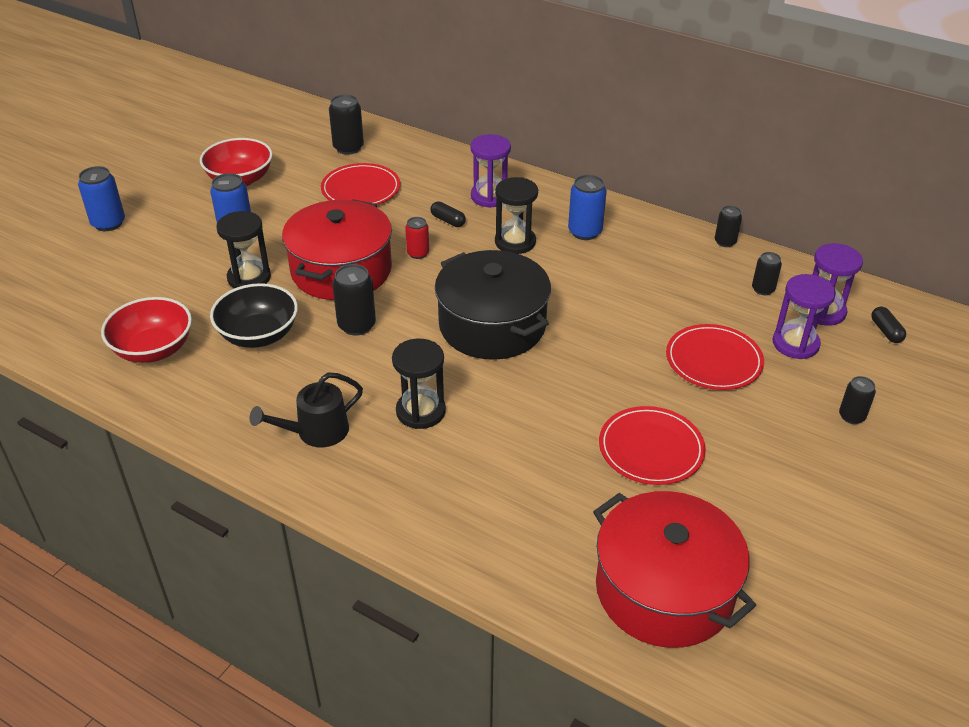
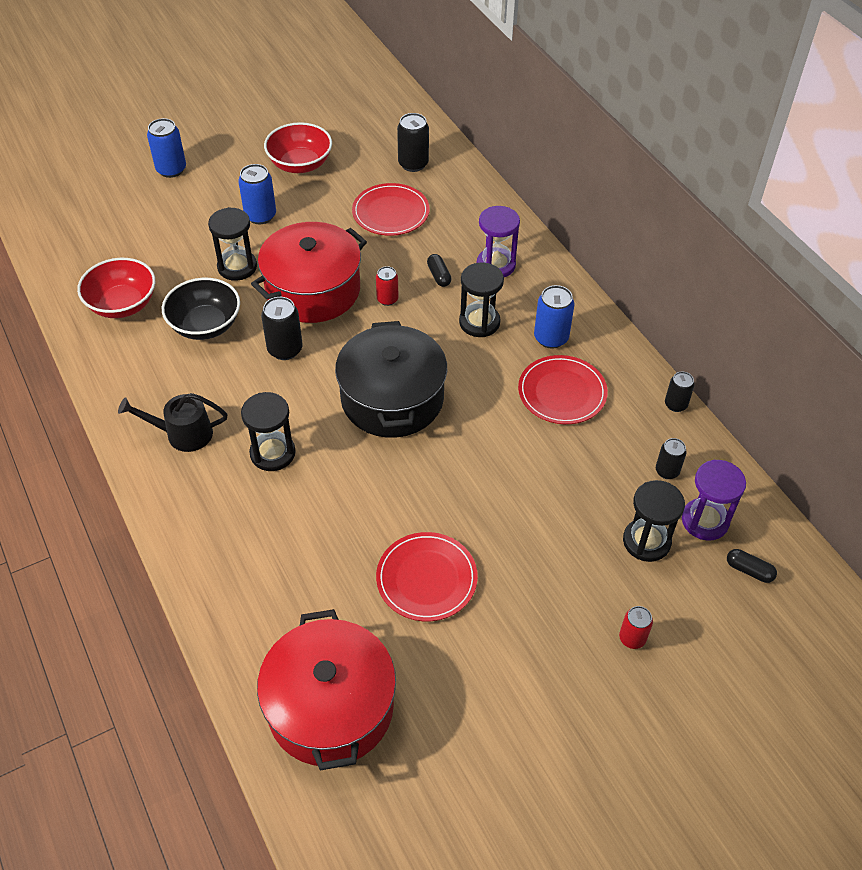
camera: 30 degrees right, 10 degrees up
(713, 360) = (555, 522): red plate -> red plate (562, 392)
(795, 344) = (646, 541): purple hourglass -> black hourglass
(851, 416) = (632, 638): black can -> red can
(886, 331) = (749, 570): black capsule -> black capsule turned 75 degrees counterclockwise

